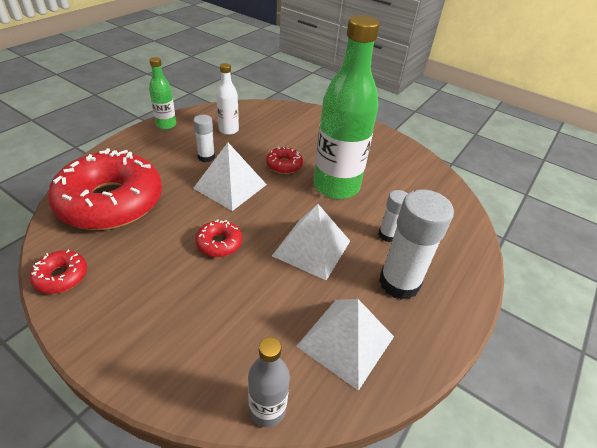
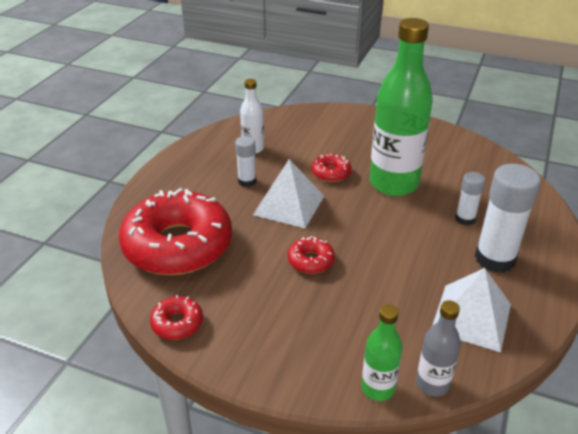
camera: 10 degrees left, 5 degrees down
(166, 125) = (183, 156): green bottle -> green bottle (378, 388)
(311, 248) = (400, 246): white pyramid -> none

